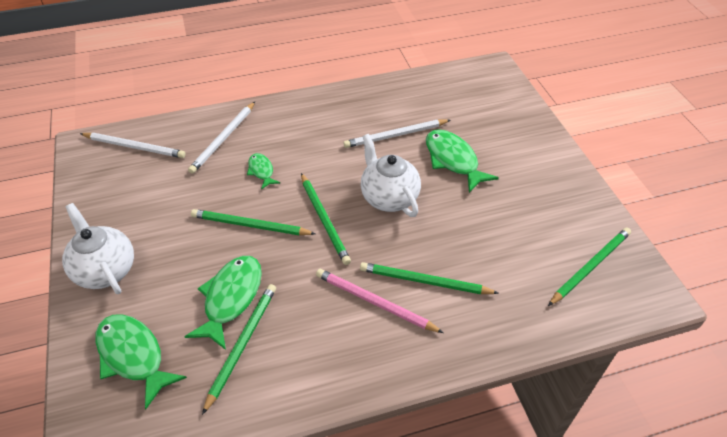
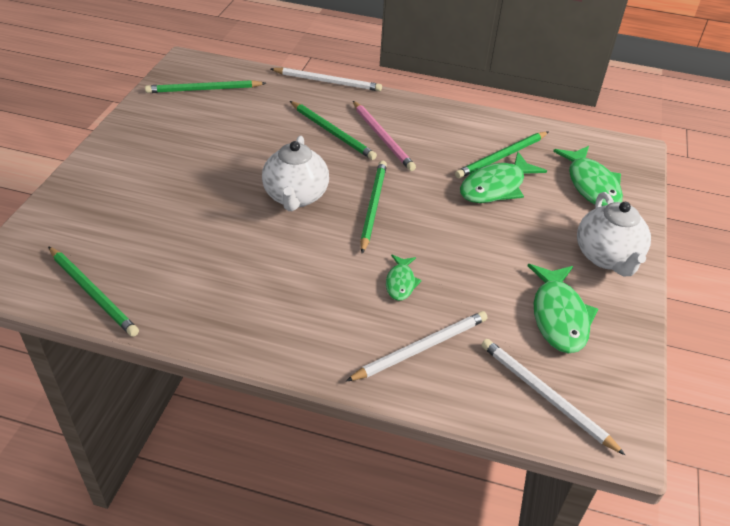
camera: 150 degrees left, 5 degrees down
(250, 225) = (447, 234): green pencil -> green pencil (93, 293)
(395, 135) = (220, 251): white pencil -> white pencil (328, 82)
(453, 160) = (196, 199): green fish -> green fish (559, 316)

